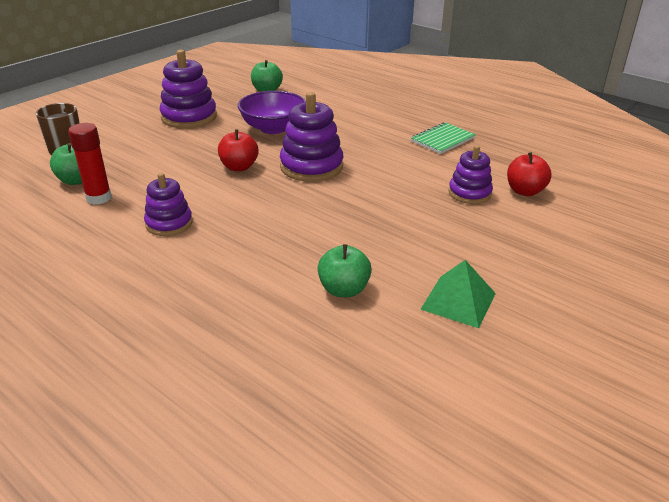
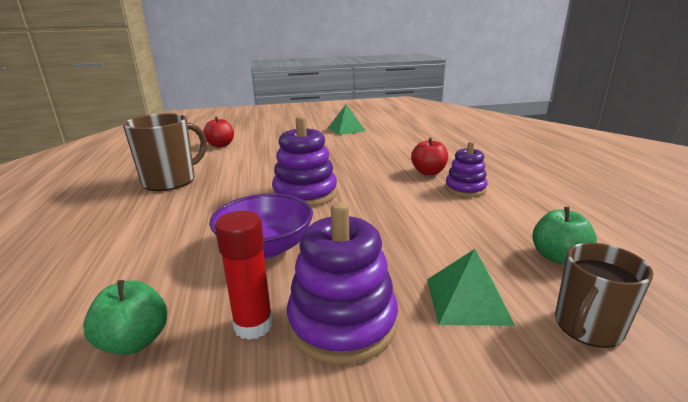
camera: 140 degrees left, 10 degrees down
(99, 198) = (528, 227): red glue stick -> red glue stick (253, 325)
(132, 141) = (467, 300): none -> green pyramid
(239, 167) = (365, 213): red apple -> red apple (428, 172)
(344, 290) = (388, 141): green apple -> none
(442, 140) = (170, 181): green notebook -> brown mug
(469, 193) = (248, 152): purple stacking toy -> none

